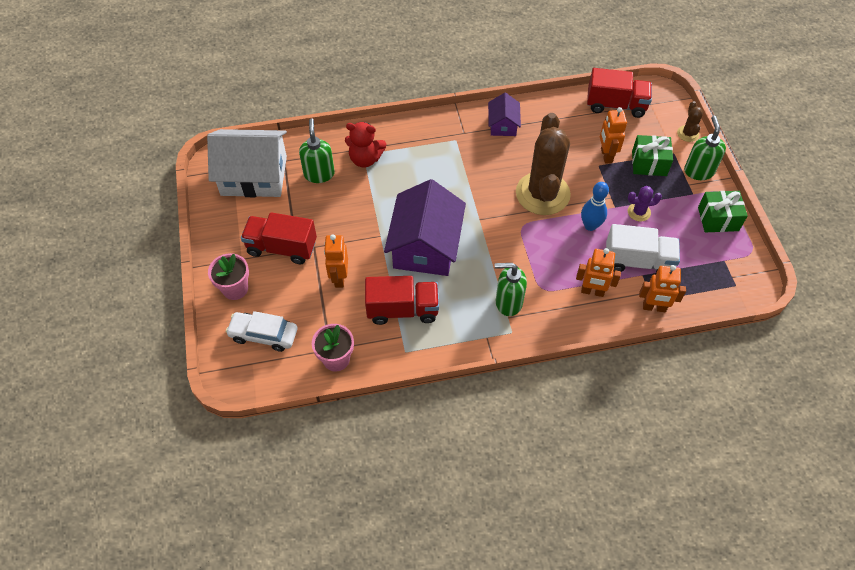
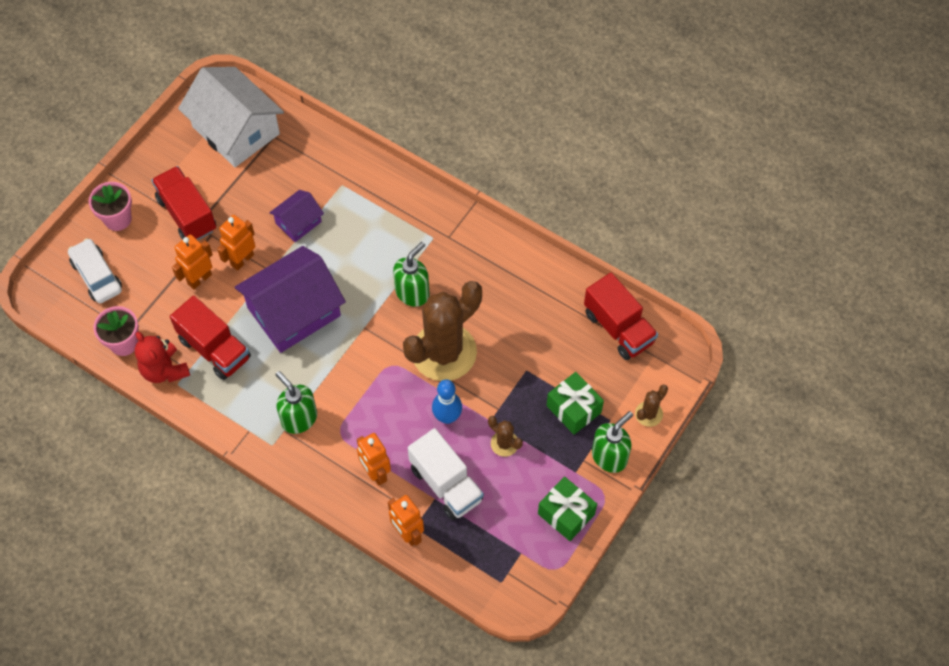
camera: 45 degrees right, 5 degrees up
(319, 174) = (287, 172): green soap dispenser -> green soap dispenser (412, 293)
(365, 159) = (338, 191): red teddy bear -> red teddy bear (164, 370)
(503, 125) = (491, 258): purple house -> purple house (298, 222)
(606, 155) = (544, 367): orange robot -> orange robot (242, 260)
(639, 212) = (504, 443): purple cactus -> brown cactus

